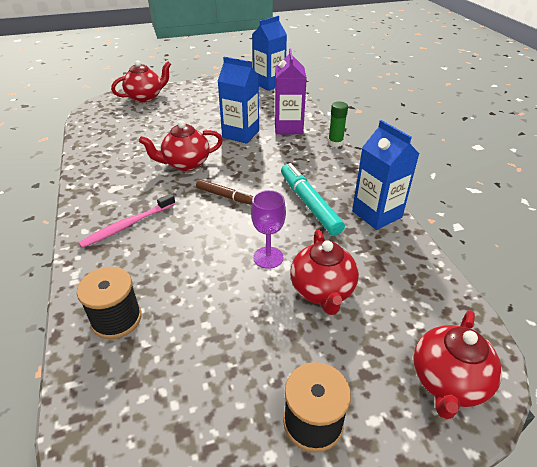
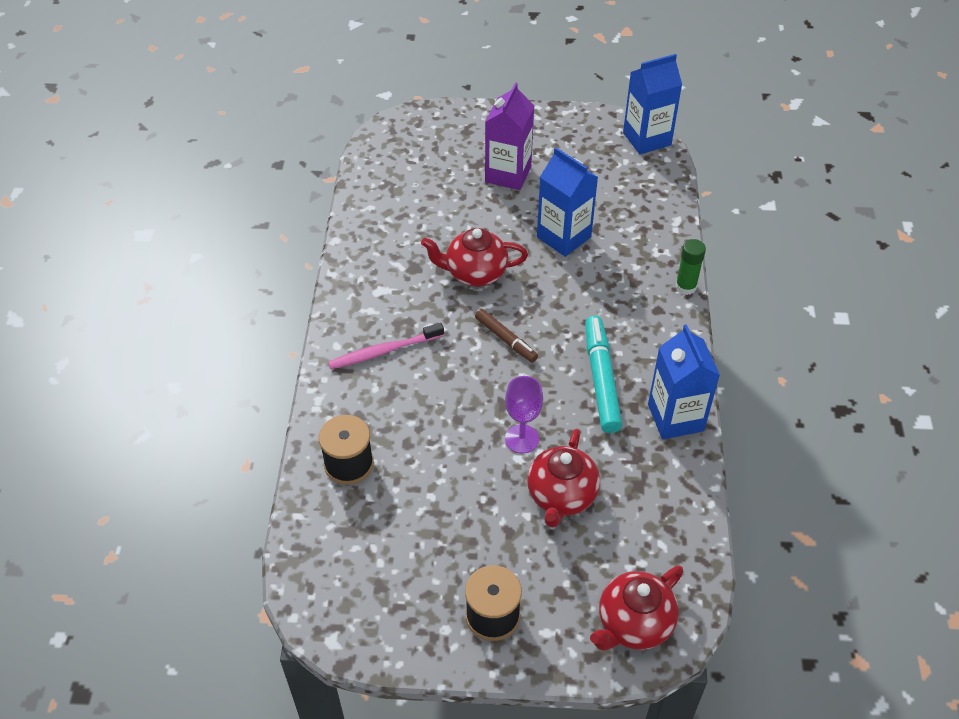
camera: 20 degrees right, 10 degrees up
(145, 97) = (457, 128): red teapot -> none
(288, 127) = (634, 241): purple carton -> purple carton (508, 174)

